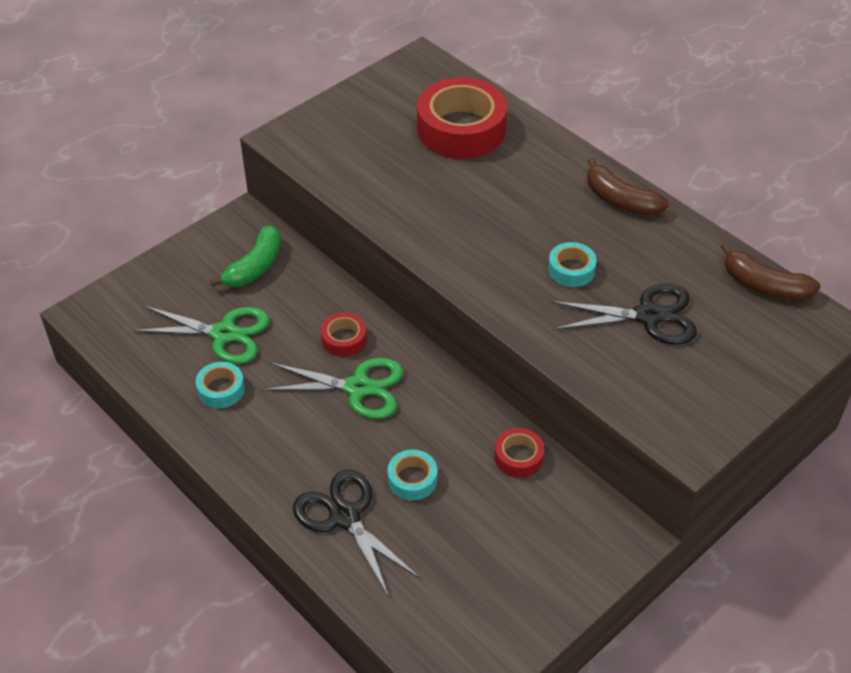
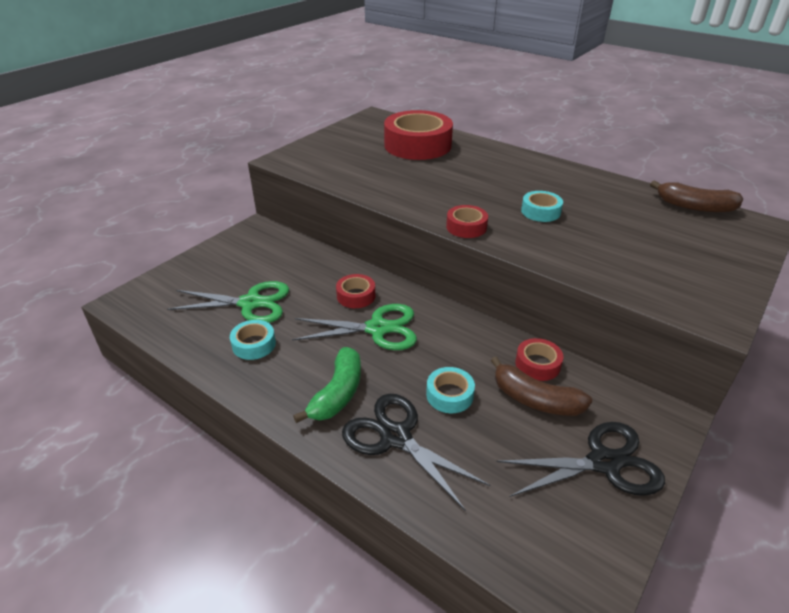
camera: 10 degrees left, 10 degrees down
(255, 266) = (270, 256): green banana -> green banana (338, 393)
(474, 283) = (466, 227): none -> red tape
(620, 200) = (554, 171): brown banana -> brown banana (535, 399)
(648, 316) = (619, 233): black scissors -> black scissors (604, 463)

